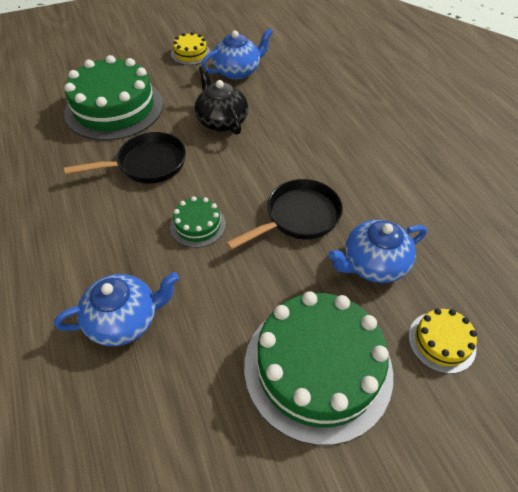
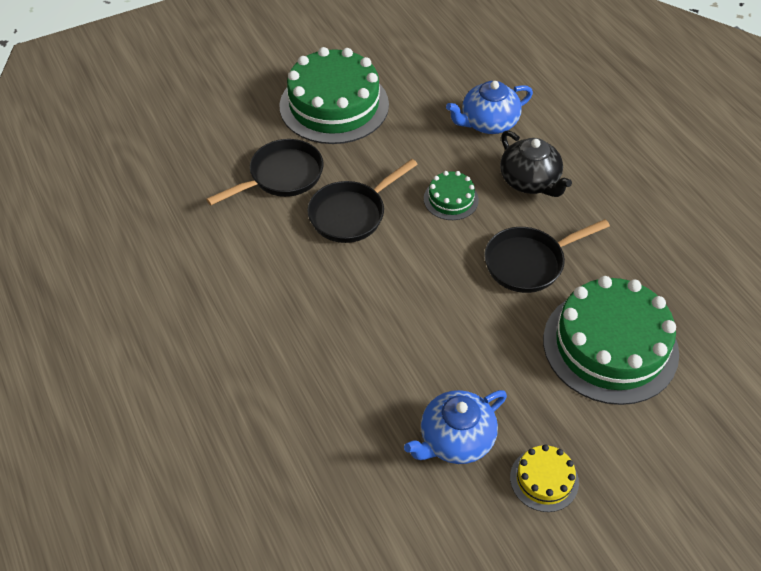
camera: 175 degrees right, 0 degrees up
(221, 121) = (457, 334): black teapot -> black teapot (530, 181)
(373, 264) = (282, 176): blue teapot -> black pan
(441, 342) = (237, 125): yellow cake -> none

